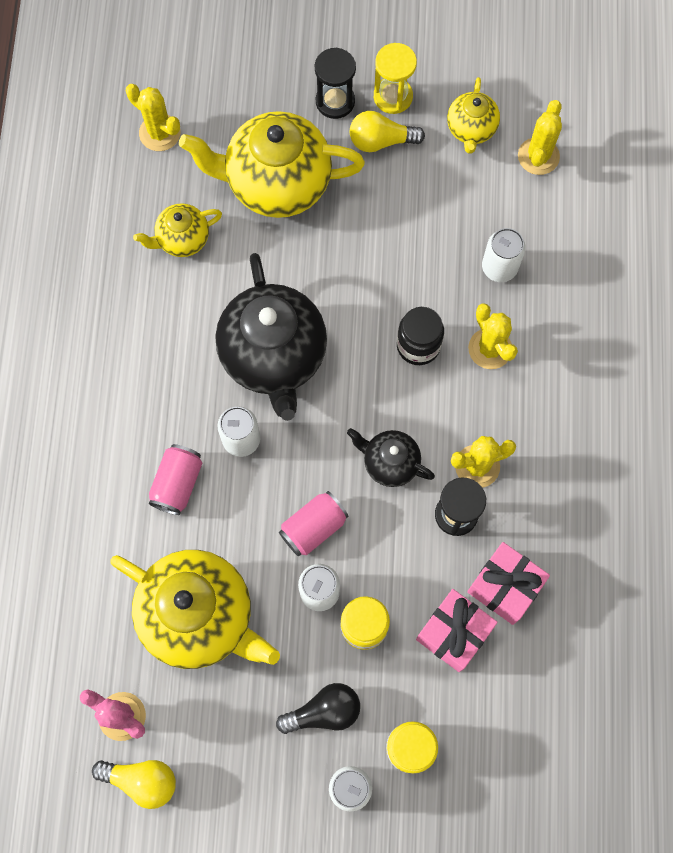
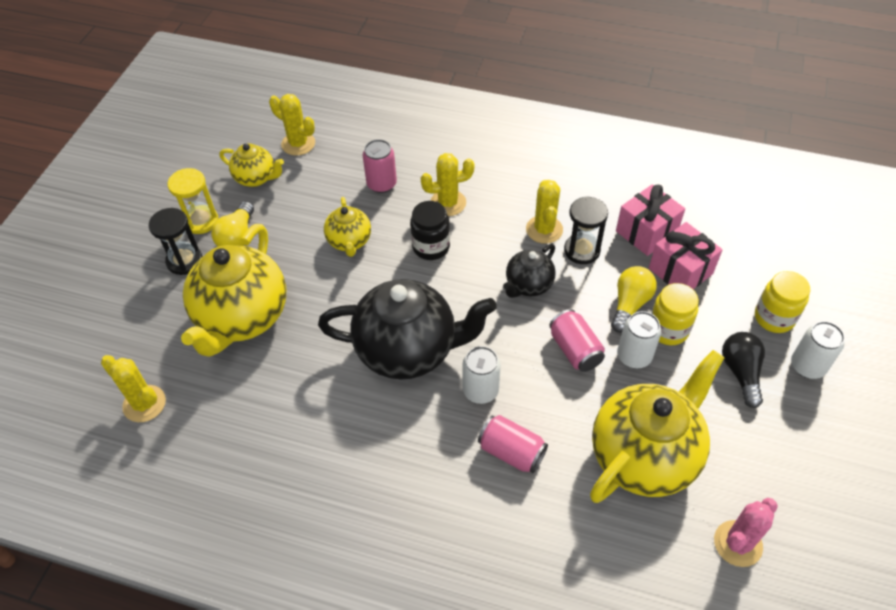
camera: 75 degrees left, 20 degrees down
(142, 780) = (802, 536): yellow light bulb -> yellow light bulb (629, 304)
(159, 133) = (144, 404): yellow cactus -> yellow cactus turned 75 degrees clockwise
(182, 239) = (265, 404): yellow teapot -> yellow teapot (349, 241)
(499, 267) = (381, 184): white can -> pink can

